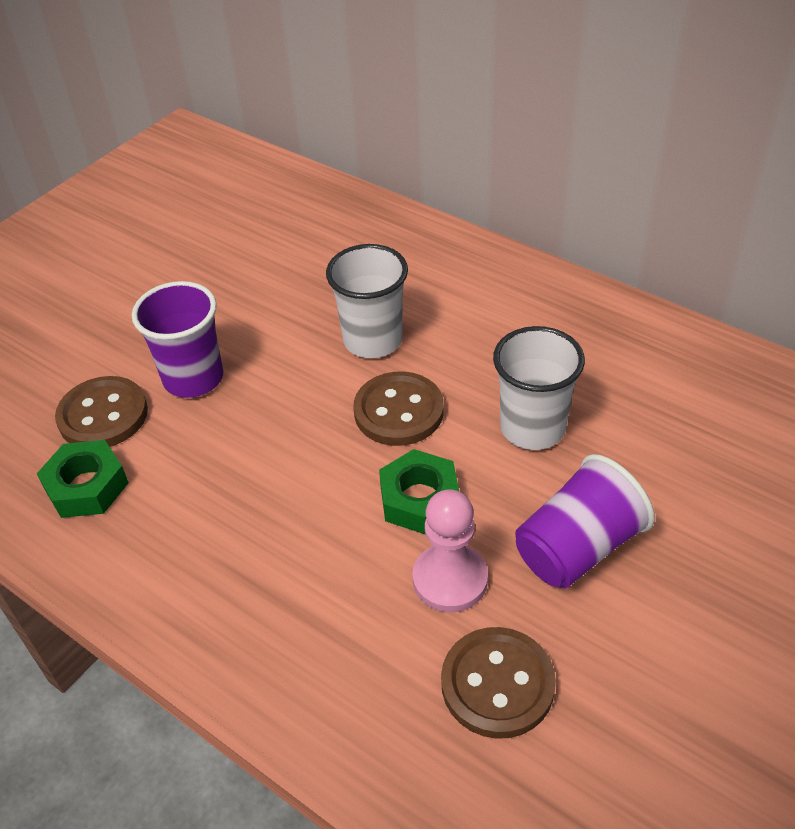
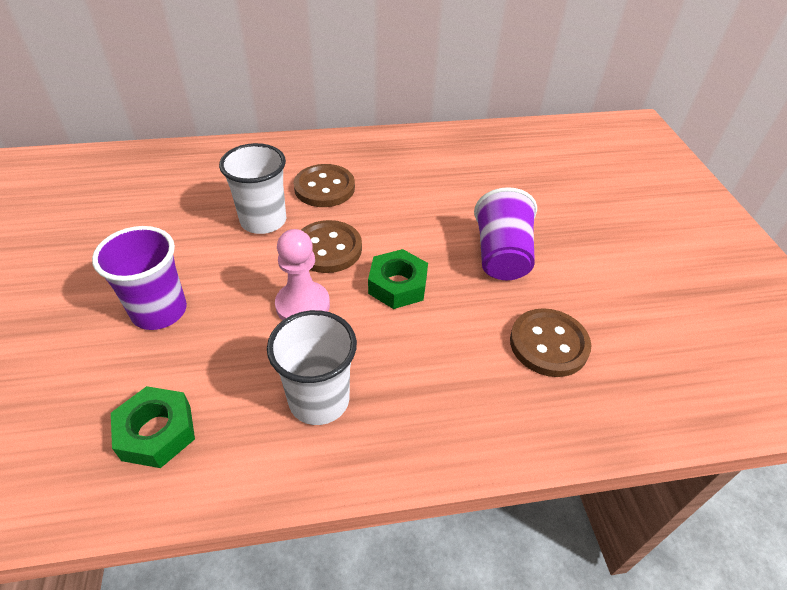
camera: 50 degrees left, 0 degrees up
(103, 415) = (110, 378): brown button -> brown button (324, 188)
(450, 579) = (464, 313): pink pawn -> pink pawn (303, 305)
(532, 428) = (410, 214): white cup -> white cup (319, 400)

